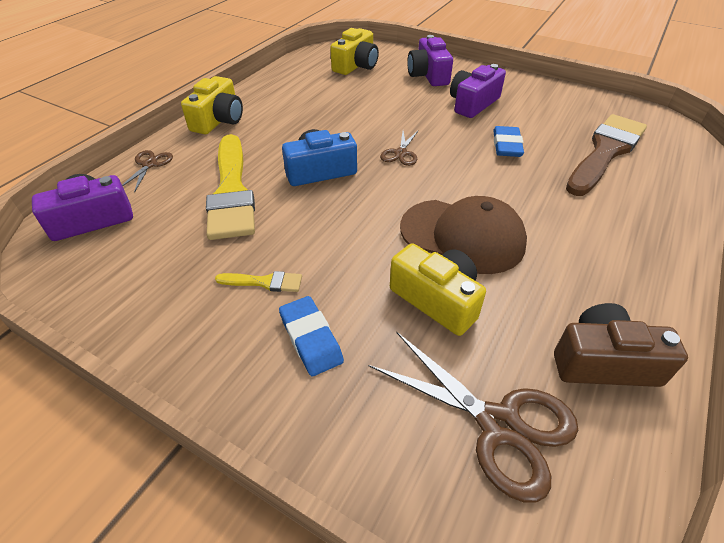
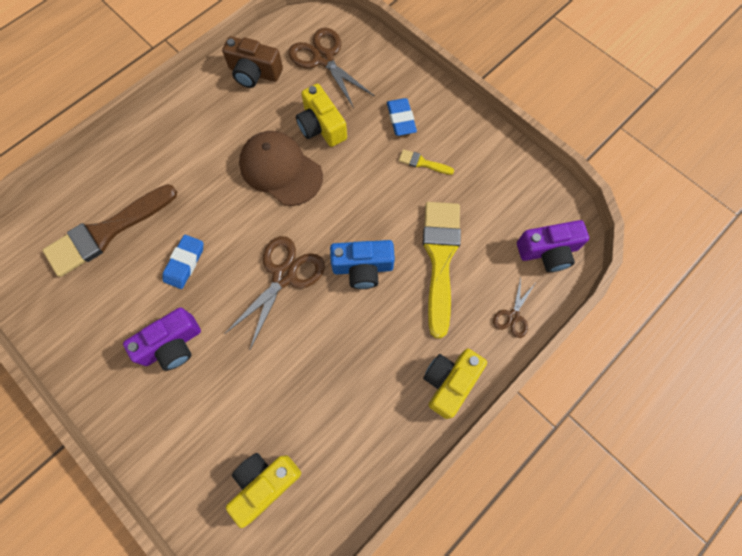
camera: 165 degrees left, 25 degrees up
(400, 153) = (284, 275): brown scissors -> brown scissors, size x1.90
(428, 75) = (186, 428): purple camera -> none

